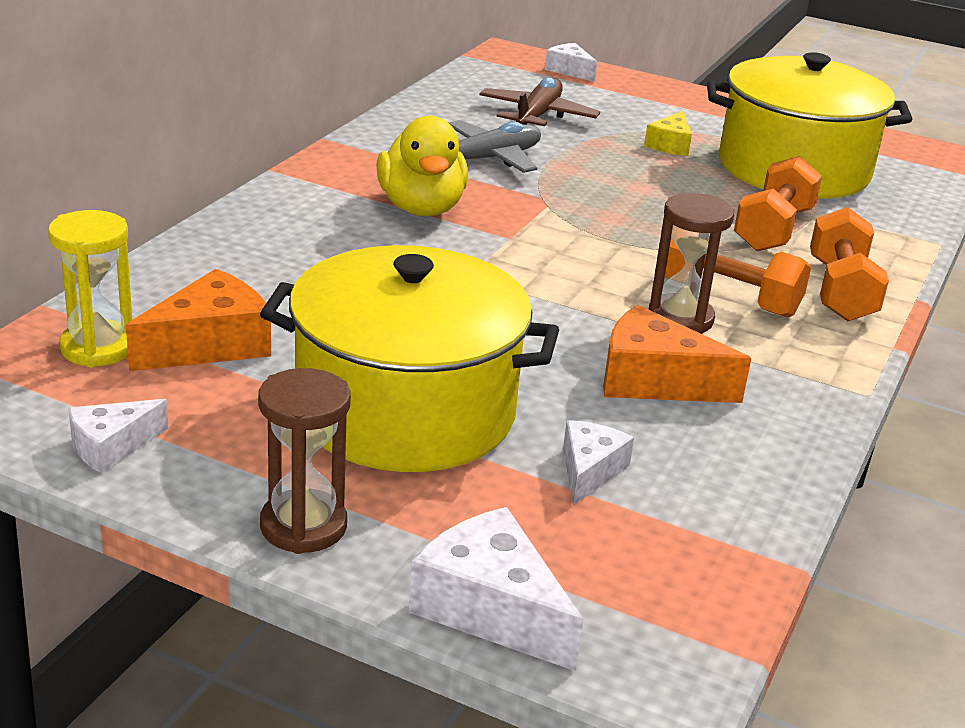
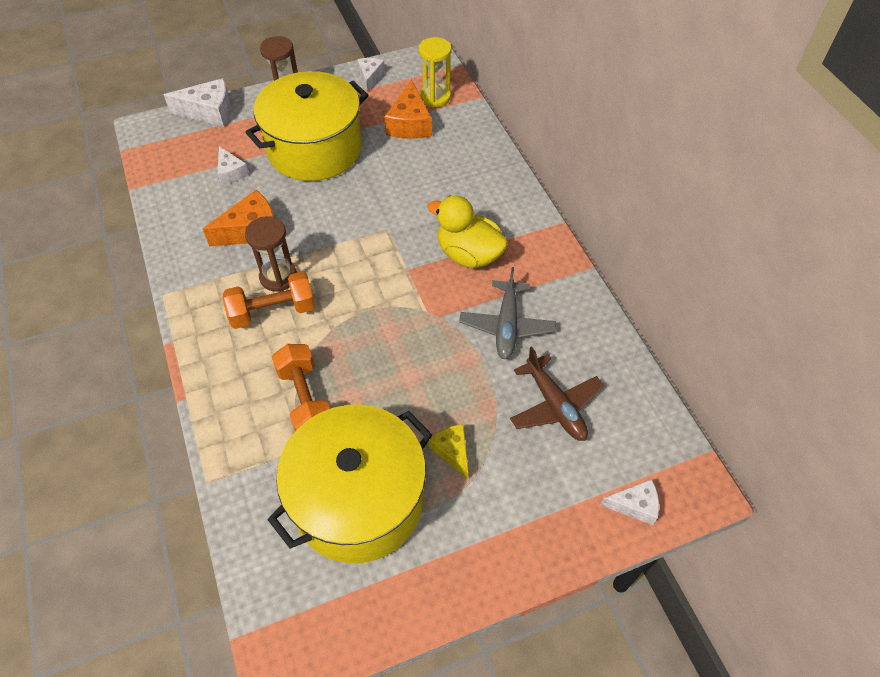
camera: 135 degrees right, 25 degrees up
(840, 291) = (227, 368): orange dumbbell -> none

